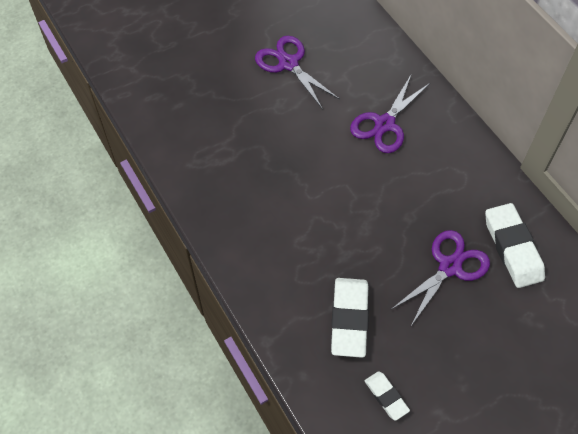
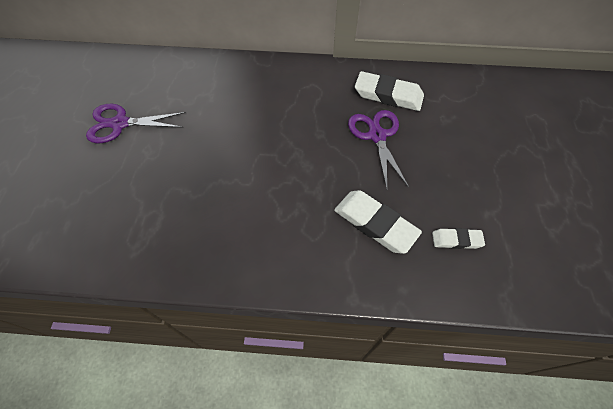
camera: 55 degrees left, 0 degrees up
(384, 124) = (233, 101): purple scissors -> none

